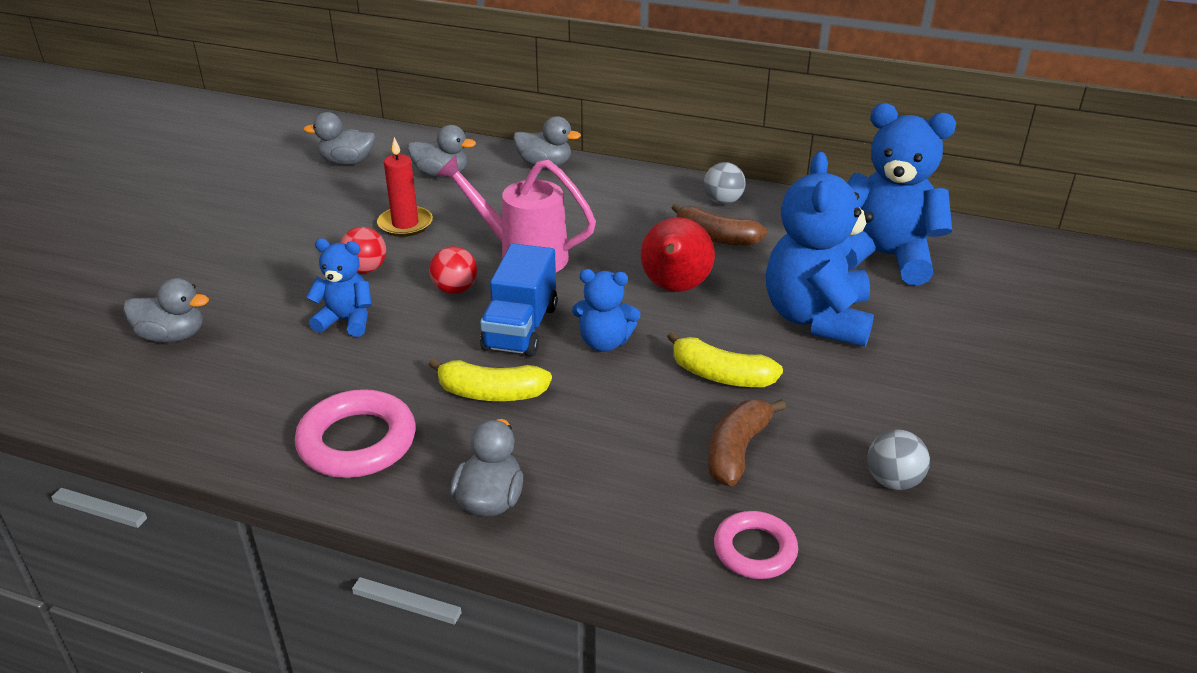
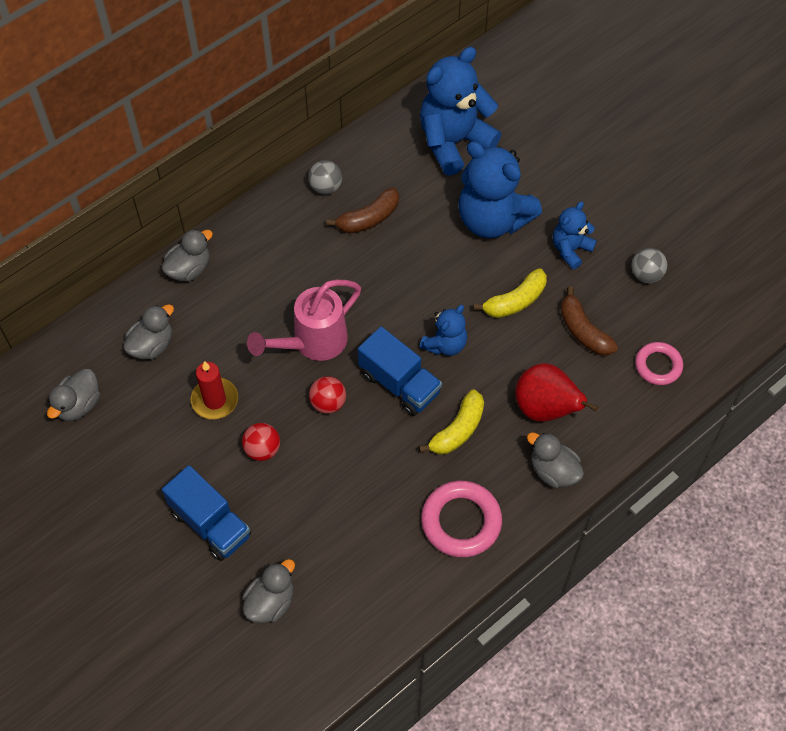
camera: 60 degrees left, 25 degrees up
(254, 268) = (210, 523): none -> blue truck
(346, 320) = (323, 484): blue teddy bear -> blue teddy bear (570, 249)
(674, 288) = (411, 275): red pear -> red pear (545, 408)

